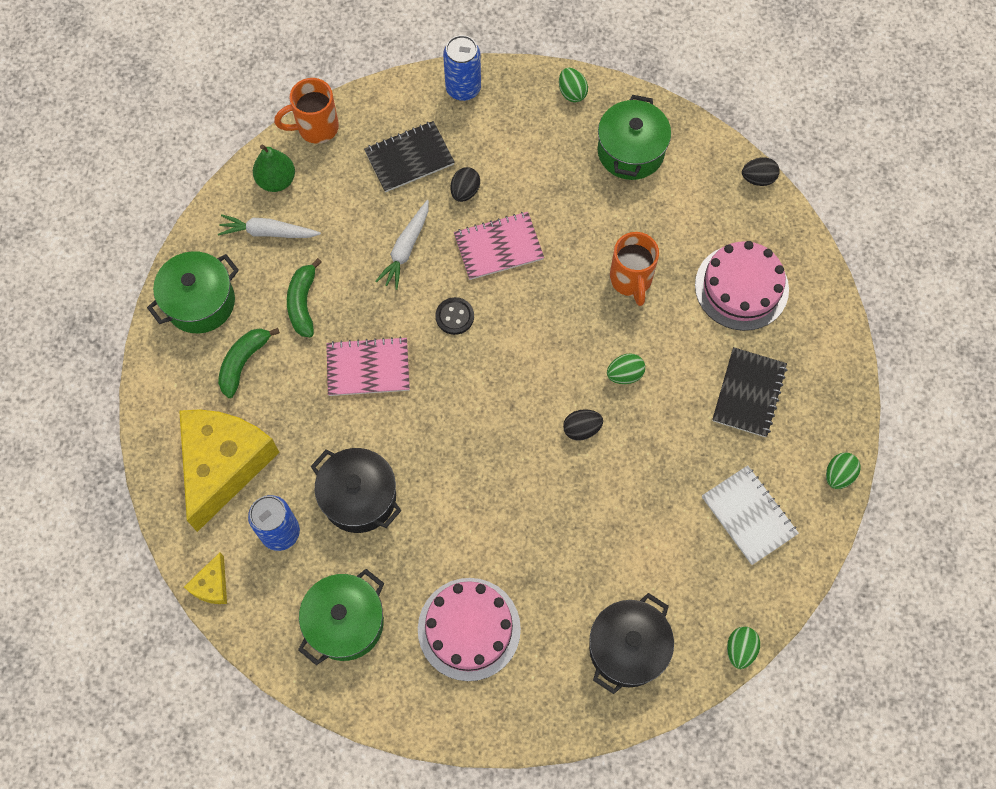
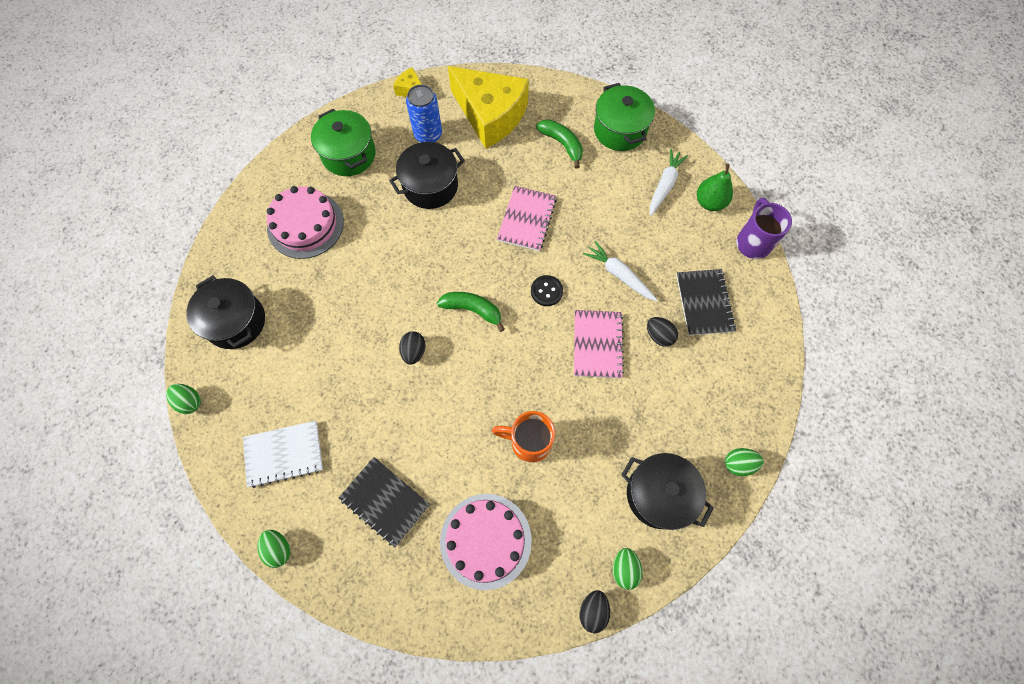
camera: 110 degrees right, 0 degrees up
(303, 303) = (596, 192): green banana -> green banana (472, 310)
(315, 127) = (752, 242): orange mug -> purple mug
(463, 88) = (765, 368): blue can -> none
(624, 374) = (445, 403): green egg -> green egg (624, 568)
(630, 151) = (659, 494): green pot -> black pot

